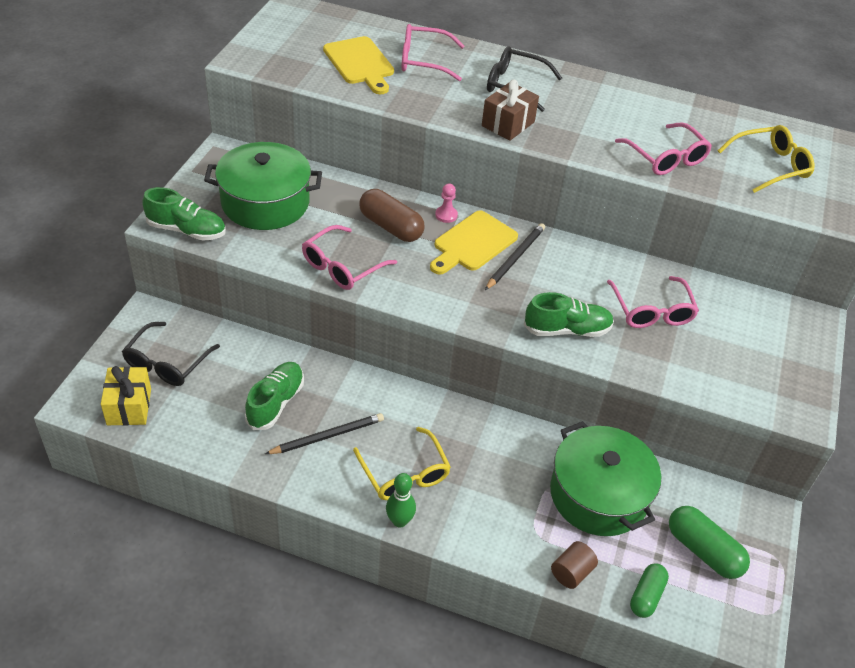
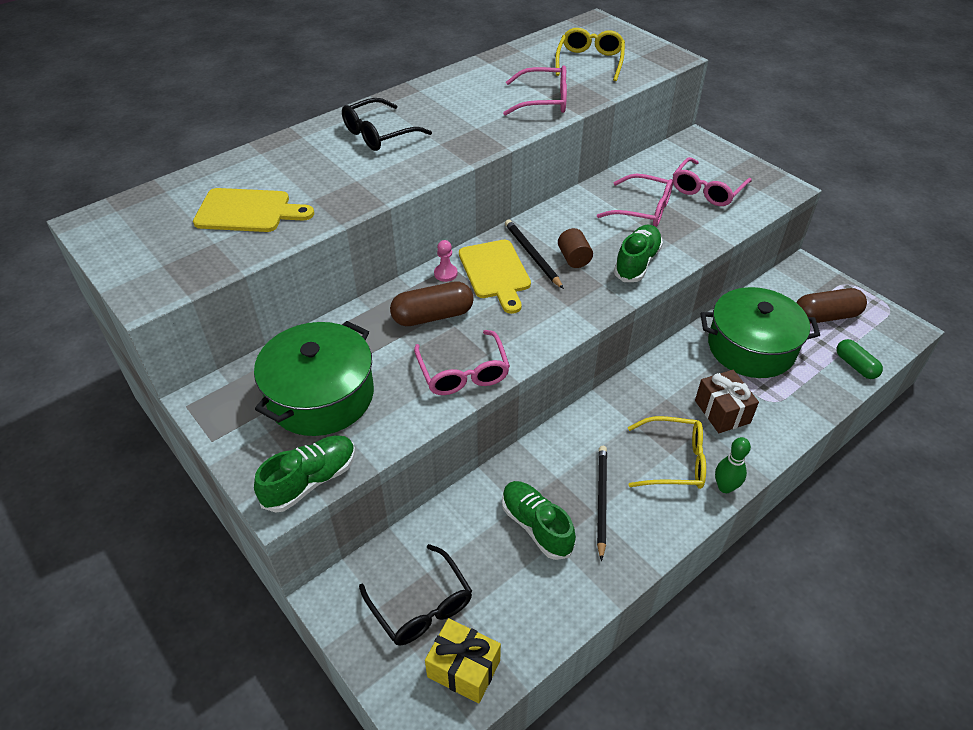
camera: 55 degrees left, 0 degrees up
(423, 61) = (287, 170): pink glasses -> pink glasses (707, 190)
(508, 124) = (430, 159): brown gift -> brown gift (722, 411)
(571, 572) = (820, 398): brown cylinder -> brown cylinder (574, 258)
(703, 551) = (825, 316): green capsule -> brown capsule

